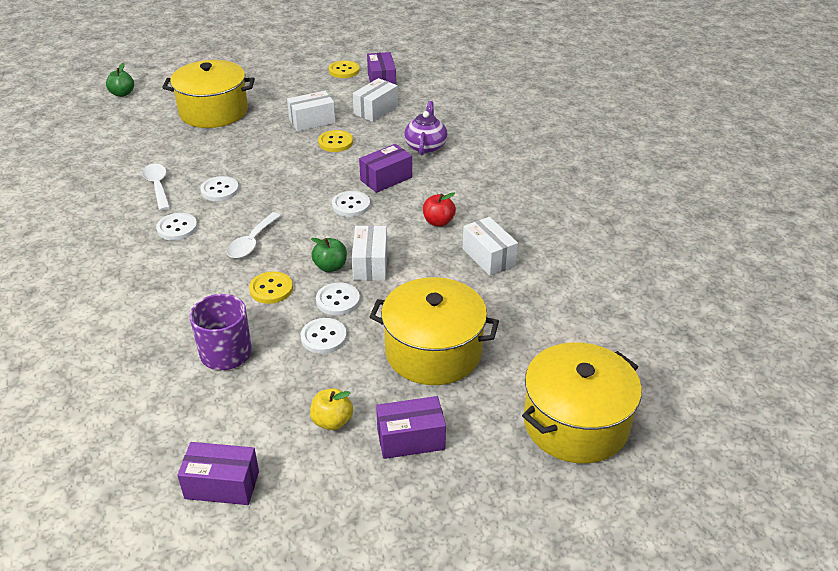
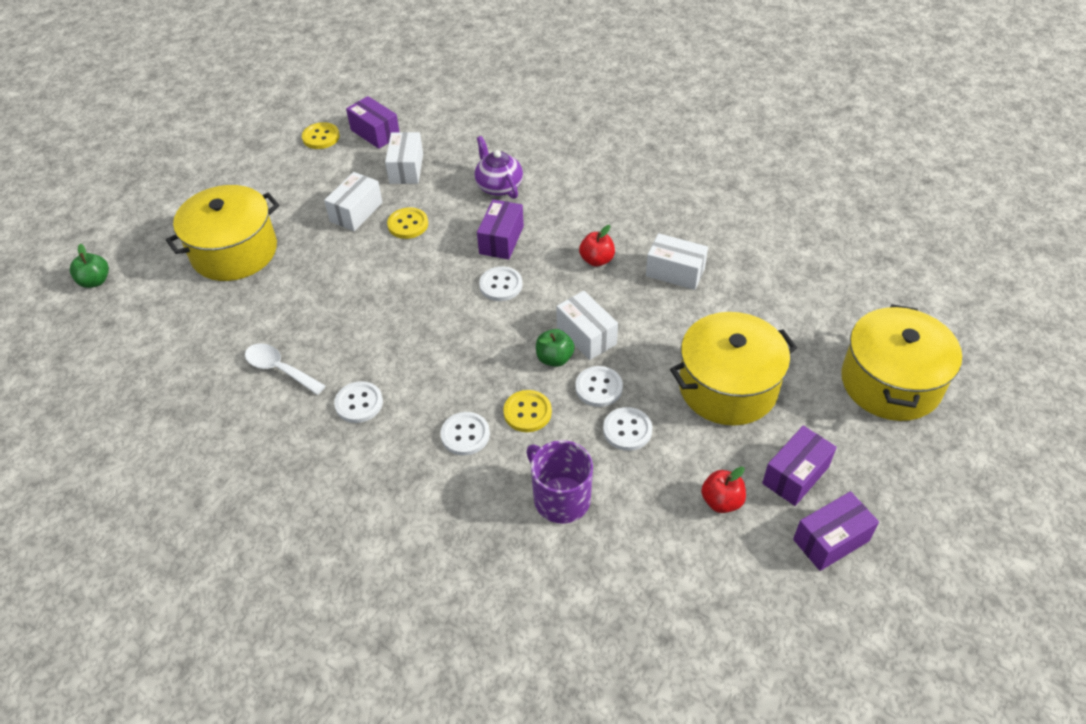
camera: 35 degrees left, 10 degrees up
(220, 190) = (352, 338): white button -> white button (465, 435)
(222, 485) = (701, 618): purple box -> purple box (831, 540)
(252, 242) = (452, 375): white spoon -> none
(332, 421) = (721, 501): yellow apple -> red apple

